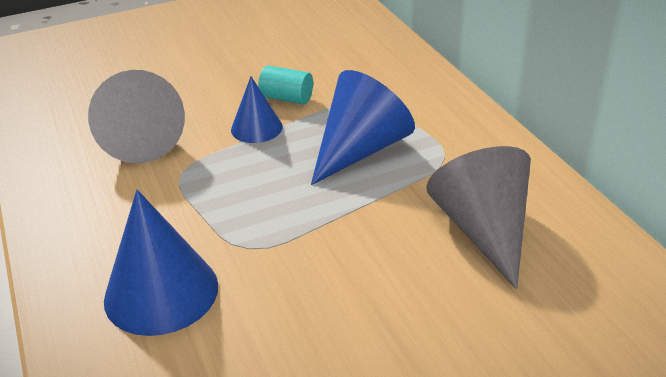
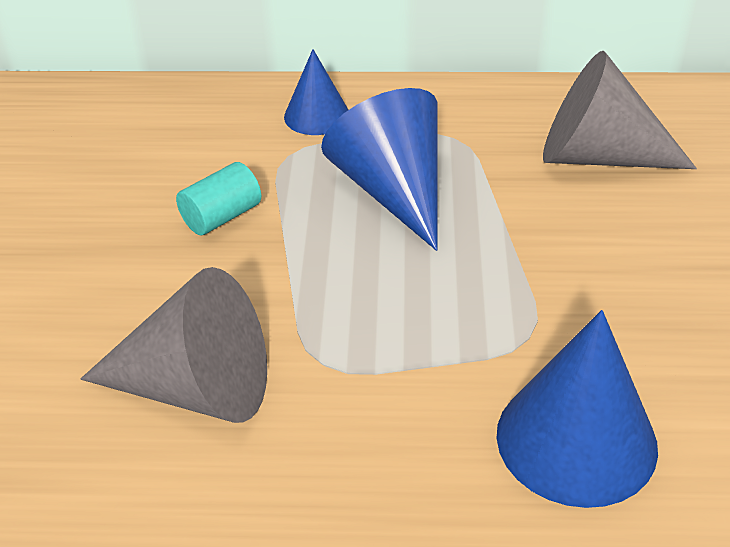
camera: 65 degrees left, 5 degrees up
(256, 128) = (270, 263): blue cone -> blue cone (317, 116)

